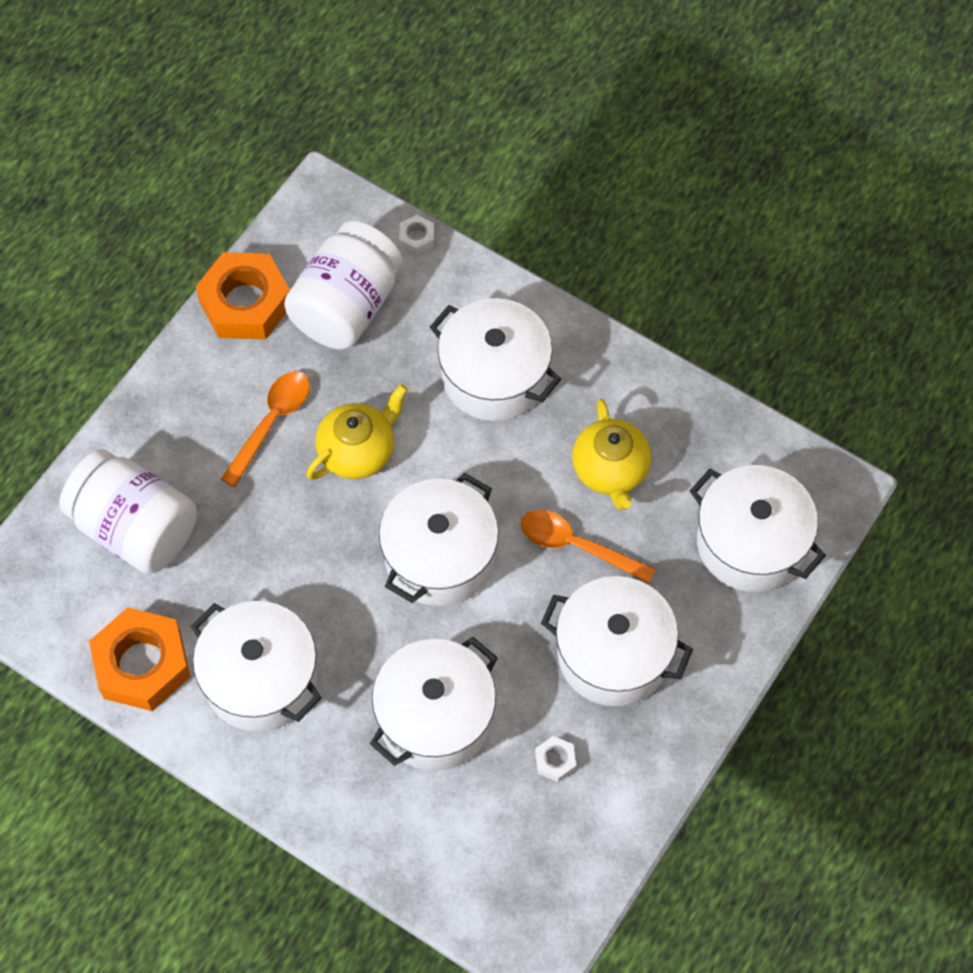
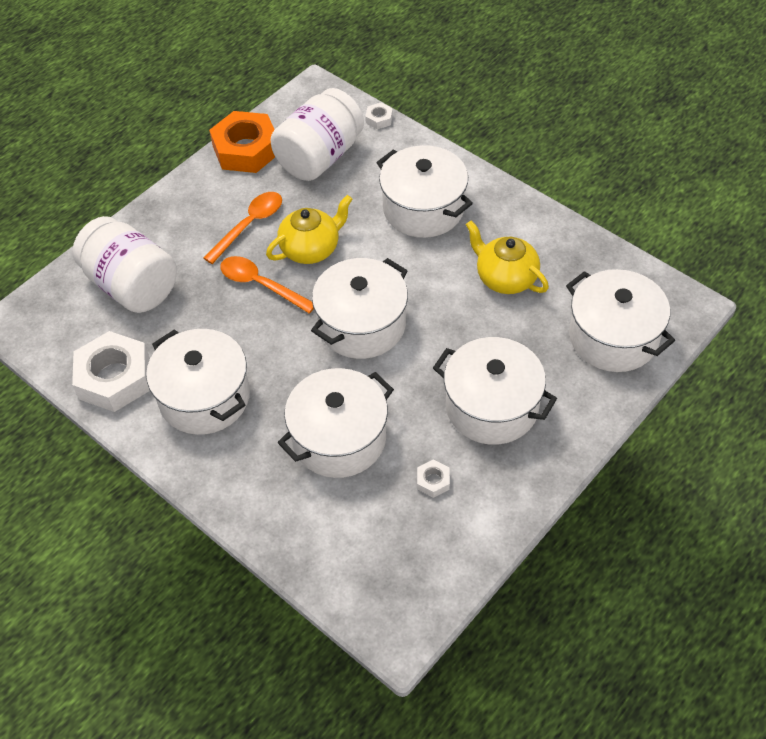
camera: 10 degrees right, 10 degrees down
(142, 664) = (114, 378): orange nut -> white nut
(576, 546) = (471, 327): orange spoon -> orange spoon (261, 285)
(610, 471) = (505, 278): yellow teapot -> yellow teapot turned 135 degrees clockwise

